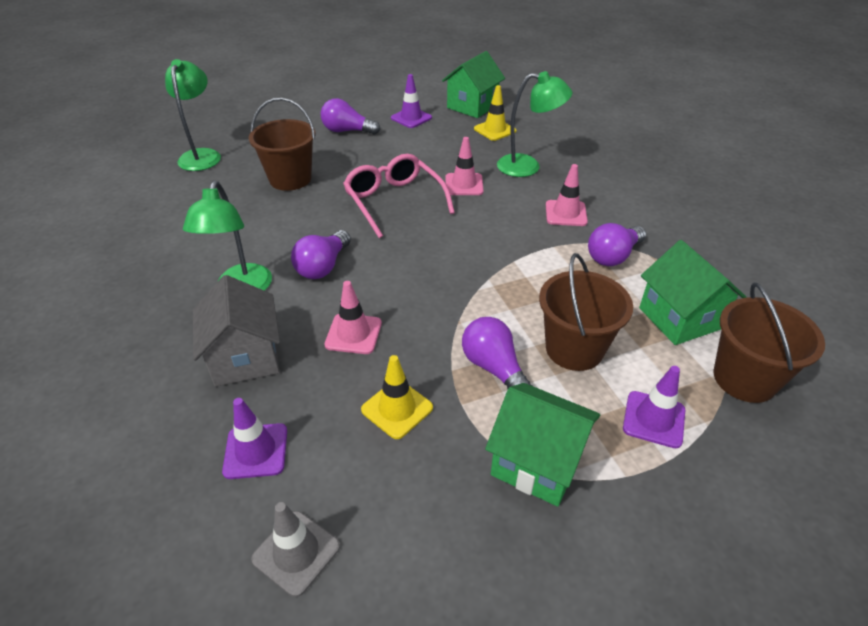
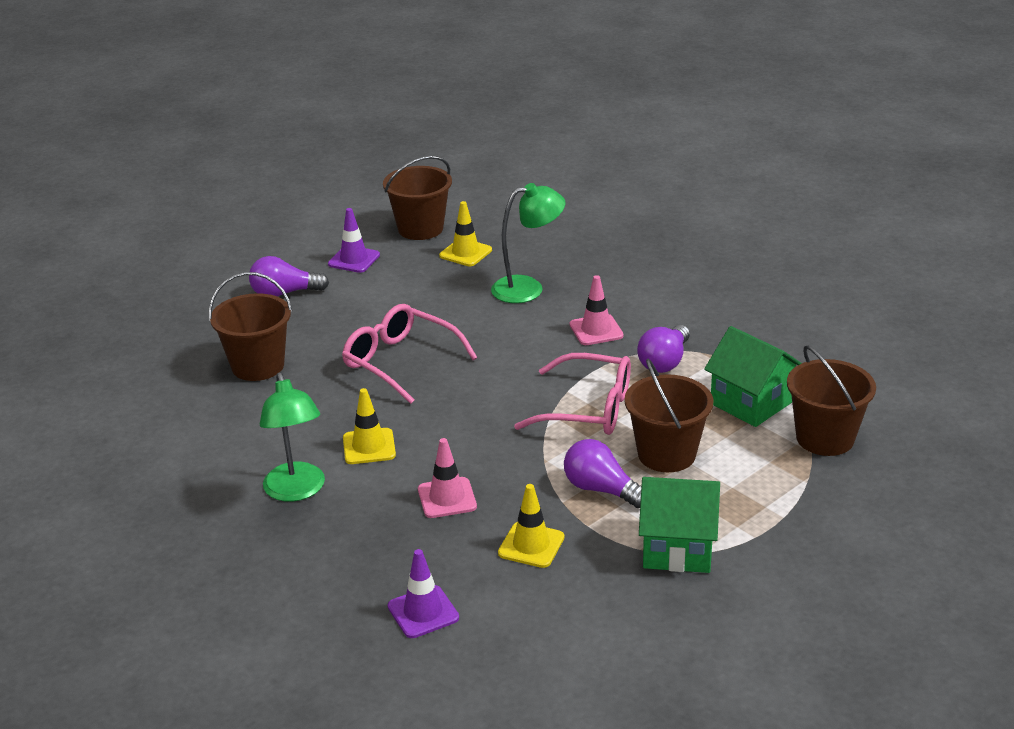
camera: 20 degrees left, 10 degrees down
(202, 155) = (120, 364): green lamp -> none
(245, 357) = (352, 547): grey house -> none
(296, 552) = (513, 665): grey traffic cone -> none
(323, 266) = (369, 447): purple light bulb -> yellow traffic cone
(464, 184) = (468, 325): pink traffic cone -> none
(472, 106) = (420, 229): green house -> brown bucket
(523, 282) = (588, 409): none -> pink glasses
(654, 419) = (760, 490): purple traffic cone -> none

